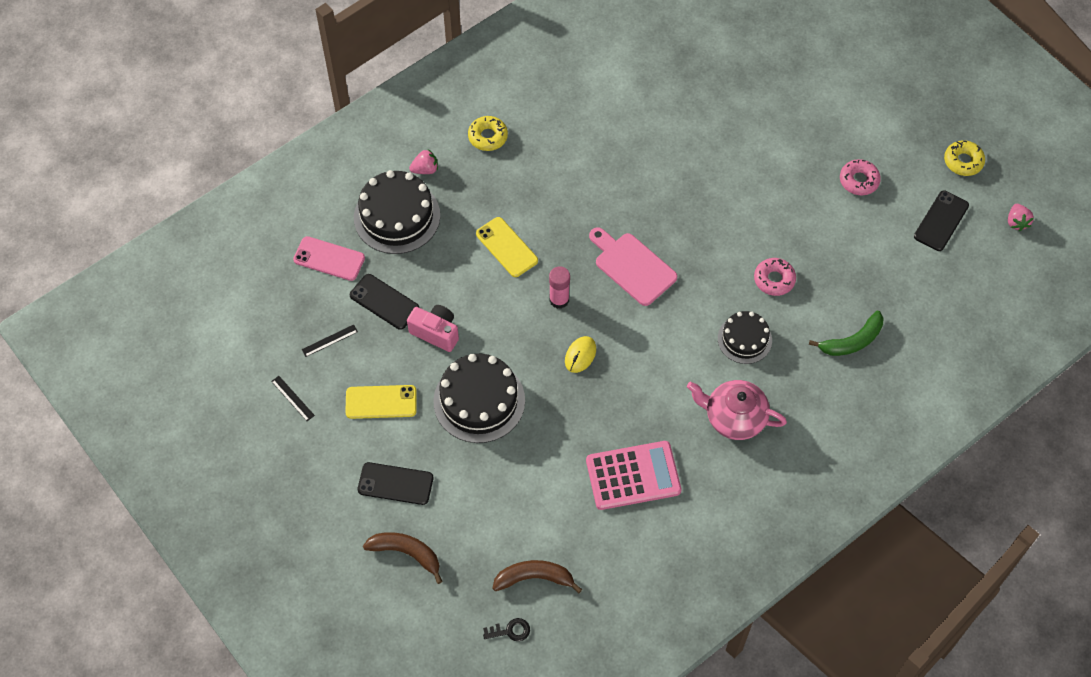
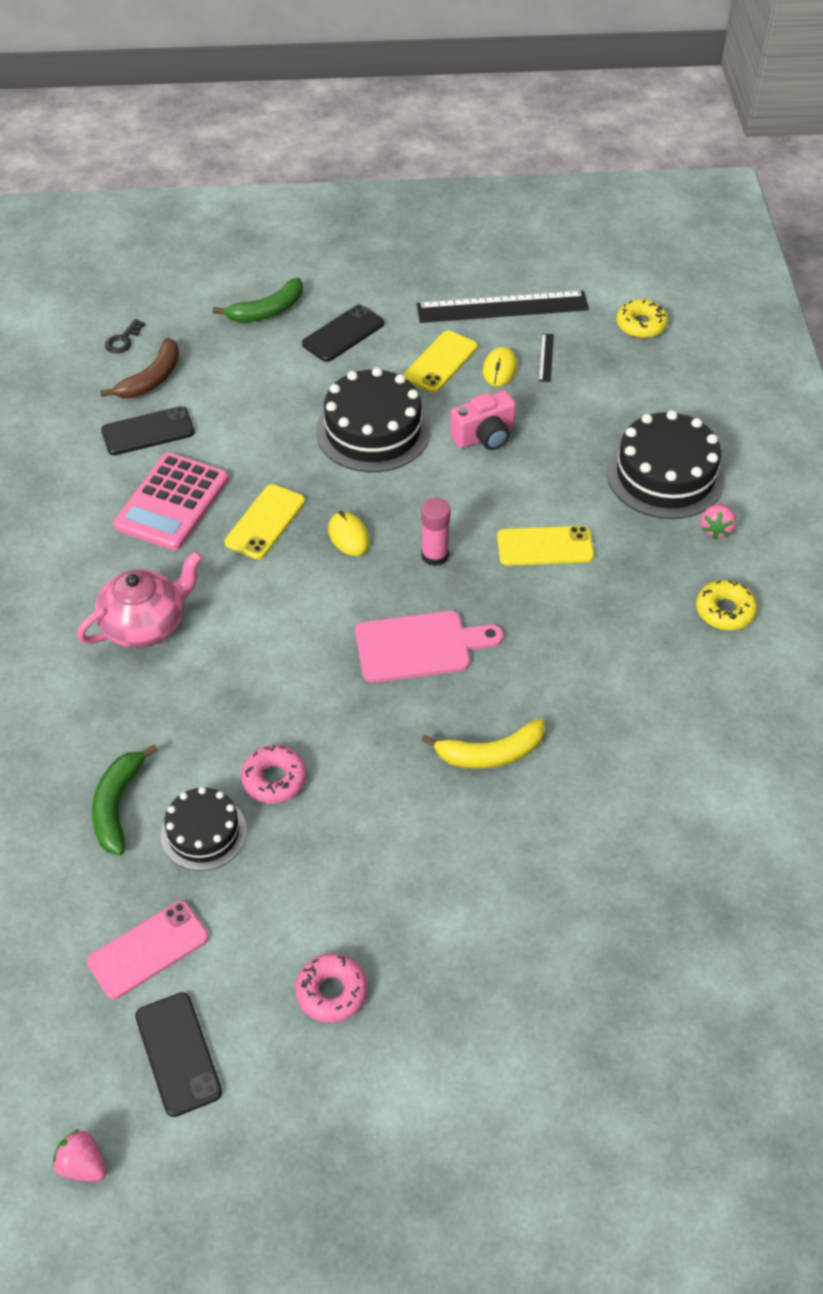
camera: 125 degrees right, 10 degrees down
(292, 398) = (502, 307): black ruler -> black ruler, size x2.49
(329, 259) = (650, 399): pink phone -> pink phone (148, 950)
(362, 362) = (499, 369): none -> yellow mouse
(384, 302) = (558, 416): black phone -> black phone (148, 431)
(407, 553) = (267, 311): brown banana -> green banana
(606, 409) = (265, 522): none -> yellow phone
(674, 192) = (490, 754): none -> yellow banana
(744, 339) = (226, 696): black cake -> black cake (203, 832)
(963, 161) = (243, 1174): yellow donut -> yellow donut (641, 325)

